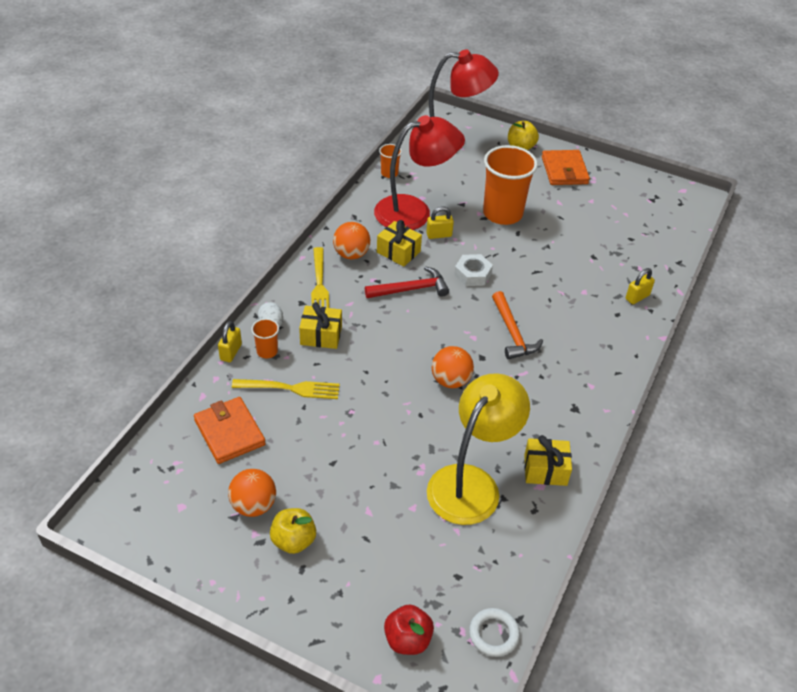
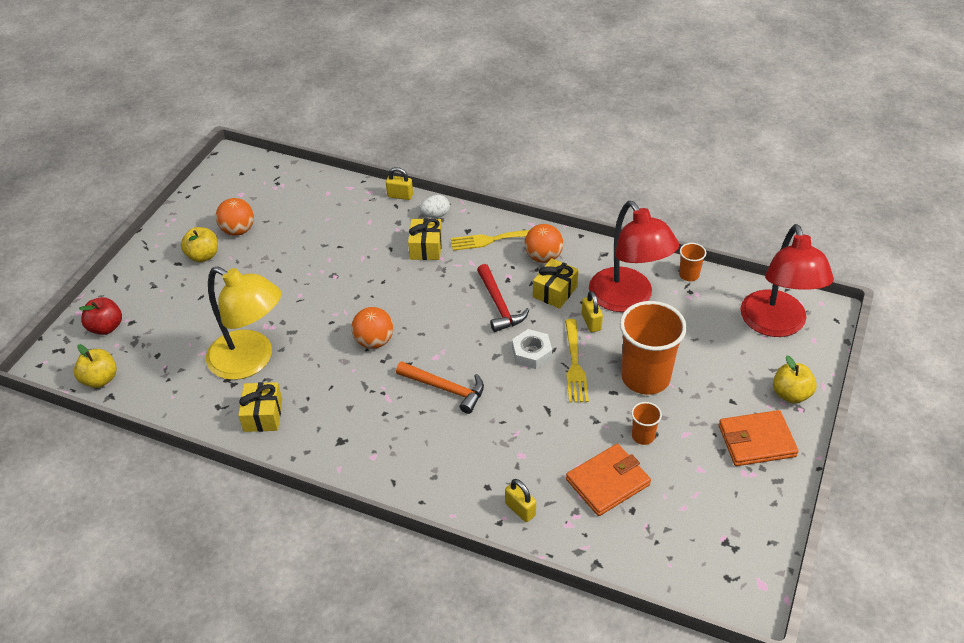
camera: 90 degrees right, 0 degrees up
(229, 432) = (311, 207): orange wallet -> orange wallet (607, 482)
(267, 351) = (403, 216): orange cup -> orange cup (643, 436)
(290, 388) = (360, 236): yellow fork -> yellow fork (574, 364)
(493, 634) = (100, 379): white ring -> yellow apple
(512, 333) = (445, 388): orange hammer -> orange hammer turned 135 degrees counterclockwise

